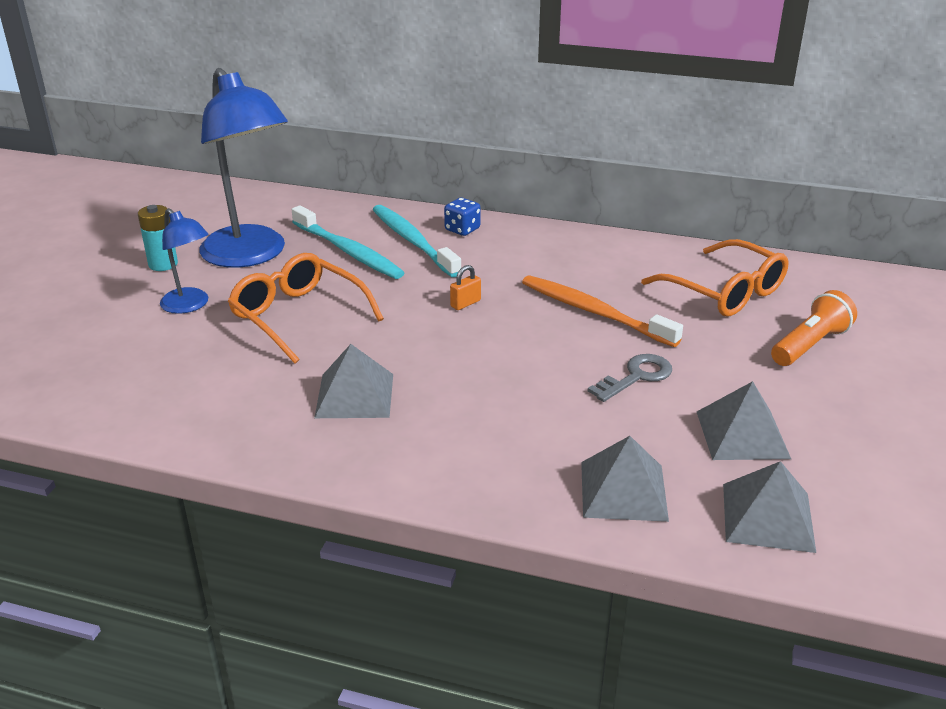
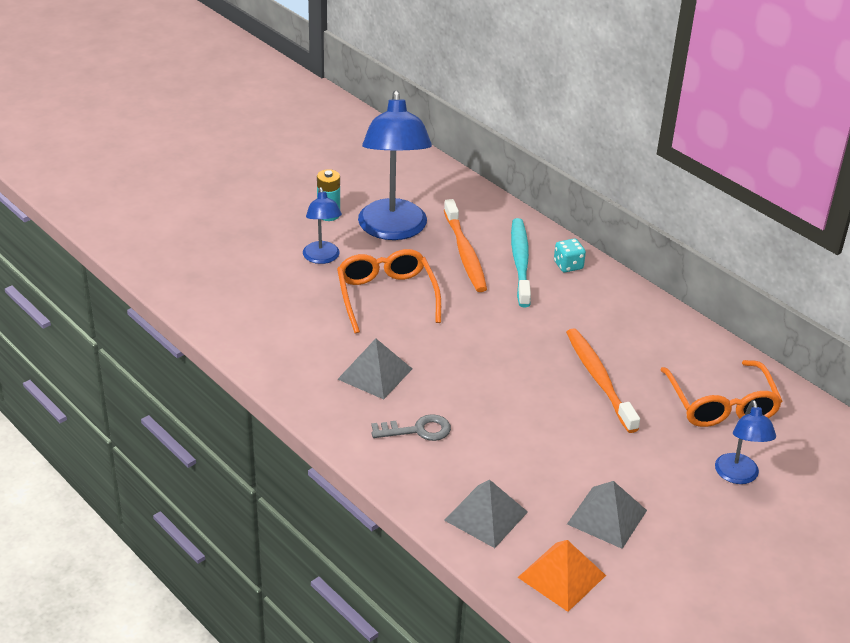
camera: 30 degrees right, 5 degrees up
(348, 251) = (465, 253): turquoise toothbrush -> orange toothbrush
(462, 229) = (568, 265): blue dice -> turquoise dice
(465, 303) = (511, 333): orange padlock -> none
(636, 377) = (577, 443): grey key -> grey key (417, 430)
(768, 517) = (562, 576): grey pyramid -> orange pyramid
(810, 345) = (738, 476): orange flashlight -> blue lamp

